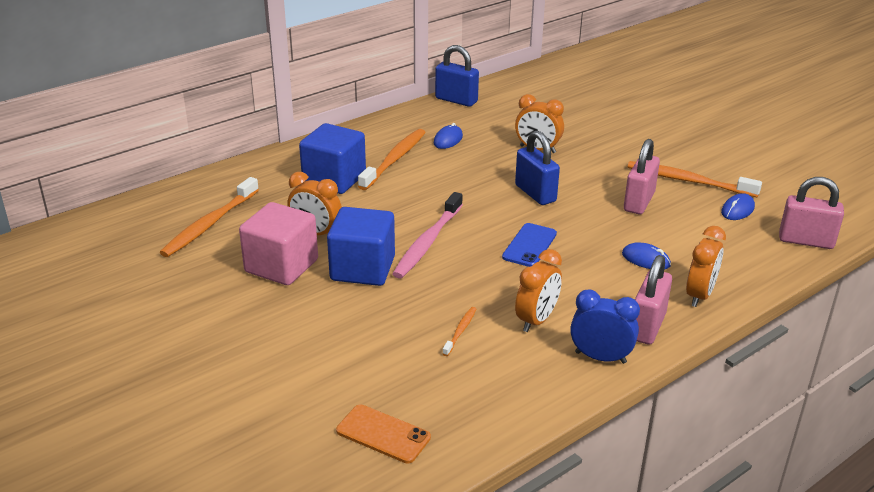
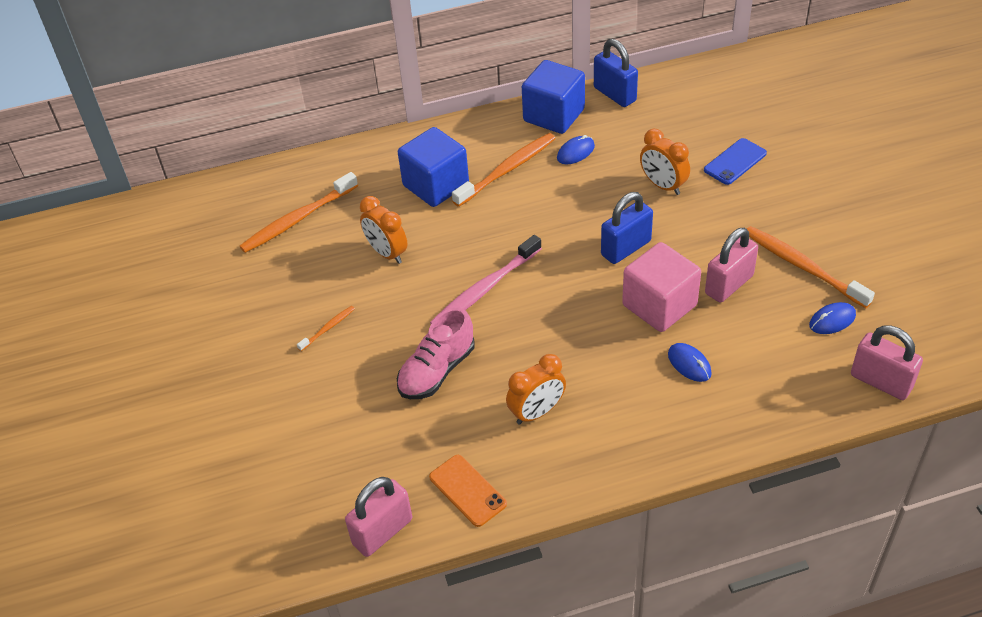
camera: 25 degrees right, 15 degrees up
(281, 266) = (338, 287): pink cube -> pink cube (659, 305)
(362, 269) = (408, 308): blue cube -> blue cube (554, 115)
(383, 434) = (337, 501): orange phone -> orange phone (467, 490)
(420, 309) = (437, 371): none -> pink shoe
(460, 331) = (460, 406): orange toothbrush -> orange toothbrush (328, 328)
(529, 245) = (581, 317): blue phone -> blue phone (735, 162)
(535, 193) = (626, 248): blue padlock -> blue padlock turned 60 degrees clockwise
(600, 357) = (572, 472): blue clock -> none
(647, 326) = (639, 448): pink padlock -> pink padlock (382, 532)
(699, 295) = (716, 424): orange clock -> none

